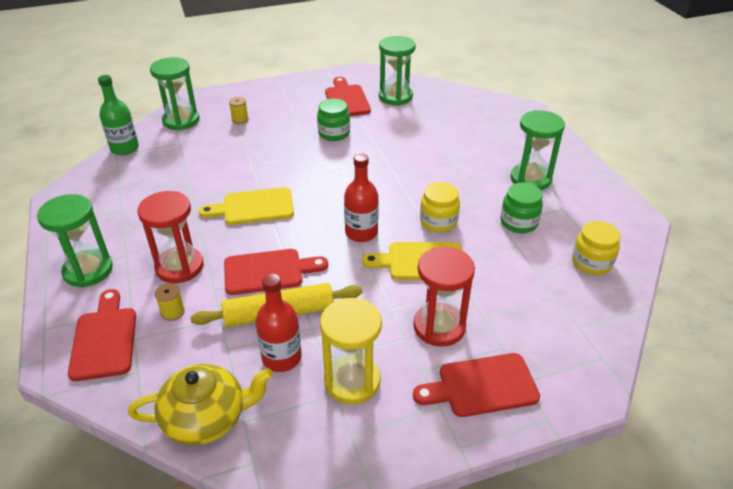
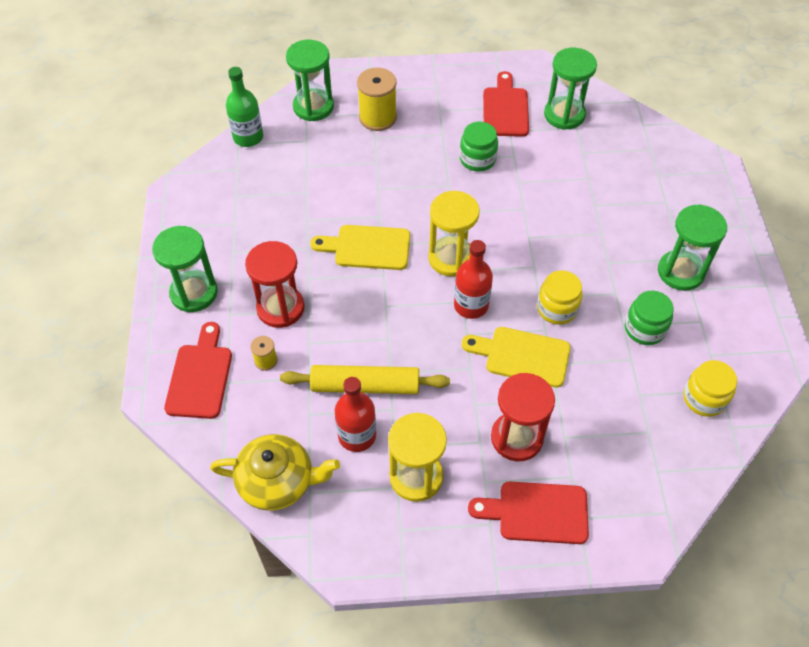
camera: 15 degrees right, 15 degrees up
(240, 119) = (377, 117): yellow spool -> yellow spool, size x1.99
(268, 271) = (365, 333): red cutting board -> none
(332, 202) = (451, 258): none -> yellow hourglass

